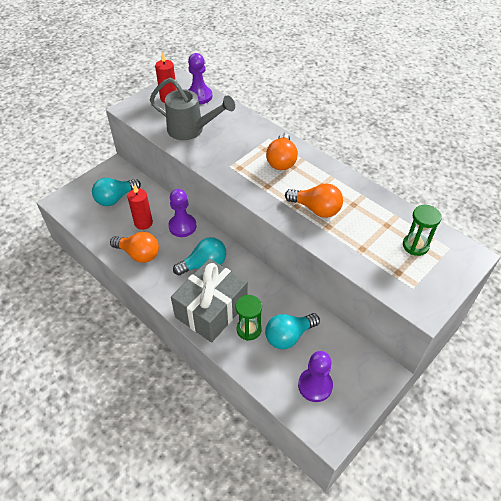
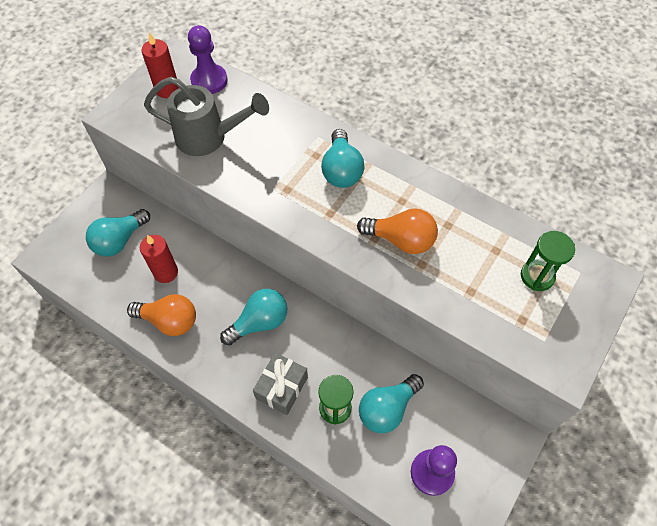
camera: 10 degrees left, 10 degrees up
(182, 226) = (219, 269): purple pawn -> none
(211, 310) = (282, 388): grey gift -> grey gift, size x0.58
(281, 161) = (341, 170): orange light bulb -> turquoise light bulb

